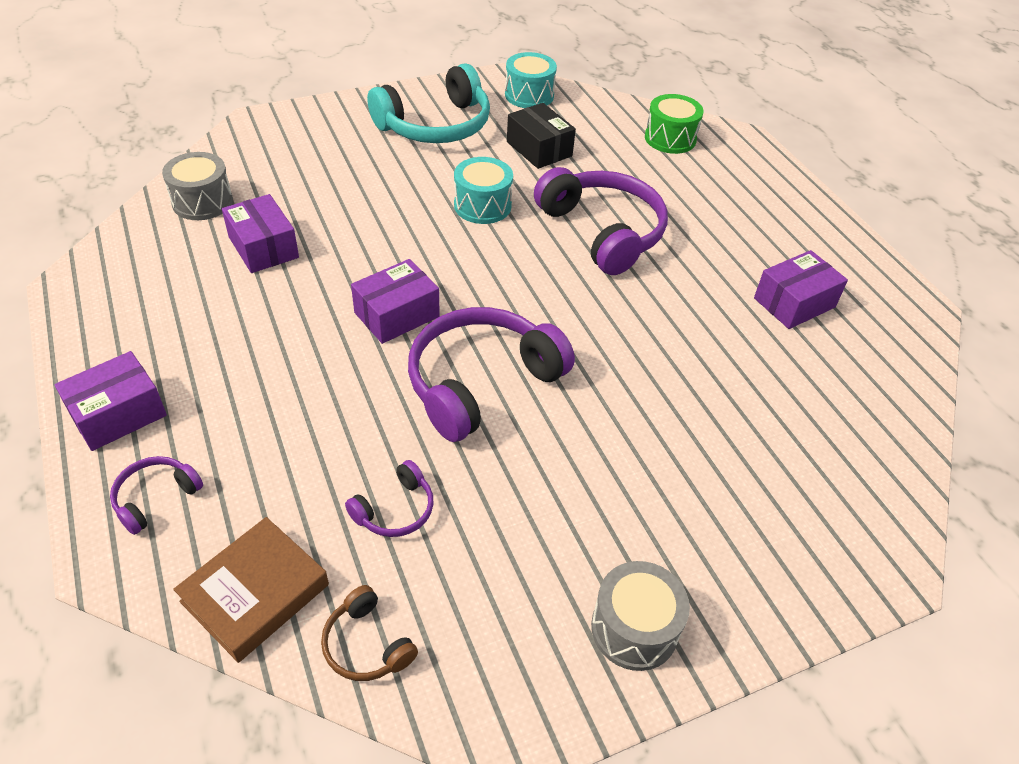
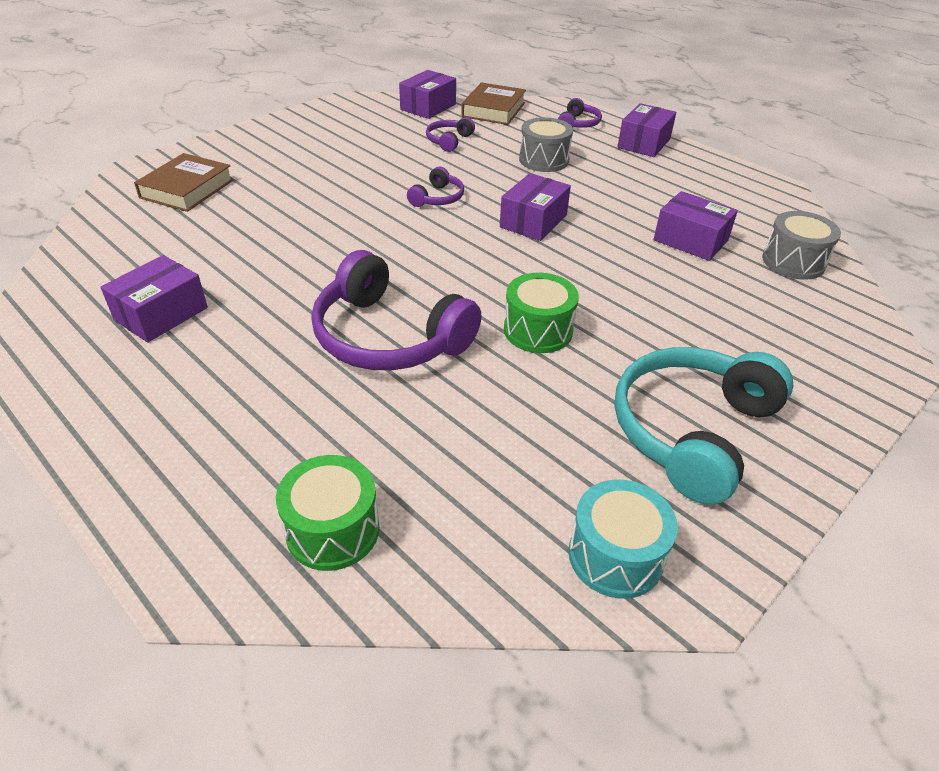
camera: 160 degrees right, 5 degrees down
(366, 645) = (428, 107): brown headphones -> purple box
(481, 382) = (438, 198): purple headphones -> purple headphones, size x0.47
(482, 205) = (538, 330): turquoise drum -> green drum
(539, 149) = (526, 435): black box -> none
(634, 628) = (296, 129): grey drum -> grey drum (544, 160)
(802, 496) = (187, 189): none -> brown book

